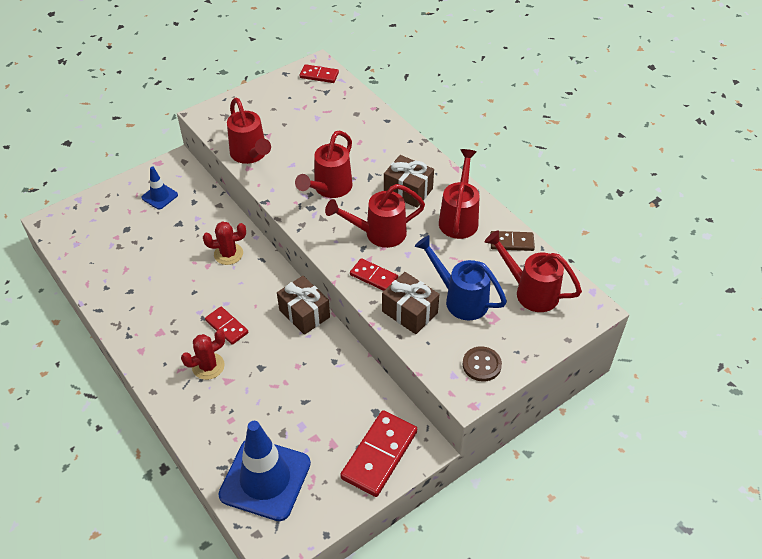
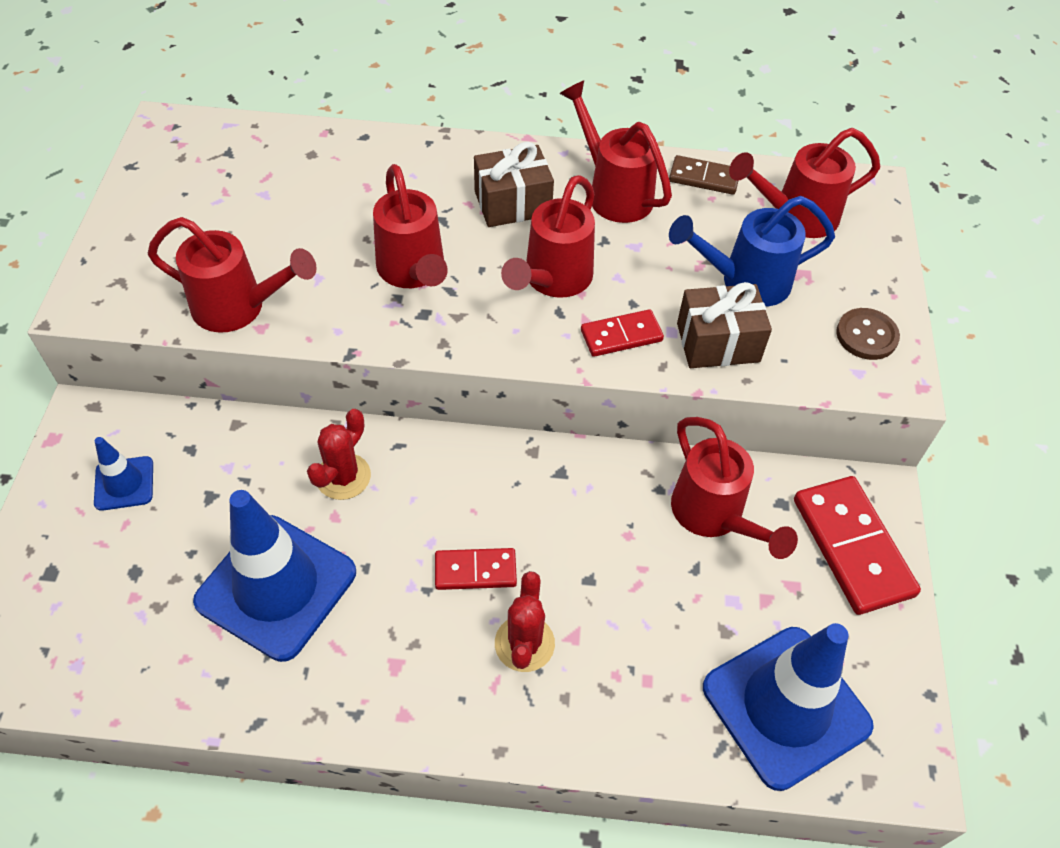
camera: 50 degrees left, 5 degrees up
(159, 272) = (276, 587): none -> blue traffic cone
(304, 313) = (547, 465): brown gift -> none
(319, 75) = (187, 138): red domino -> none
(340, 390) = (714, 516): none -> red watering can
(511, 242) = (704, 178): brown domino -> brown domino turned 60 degrees clockwise

